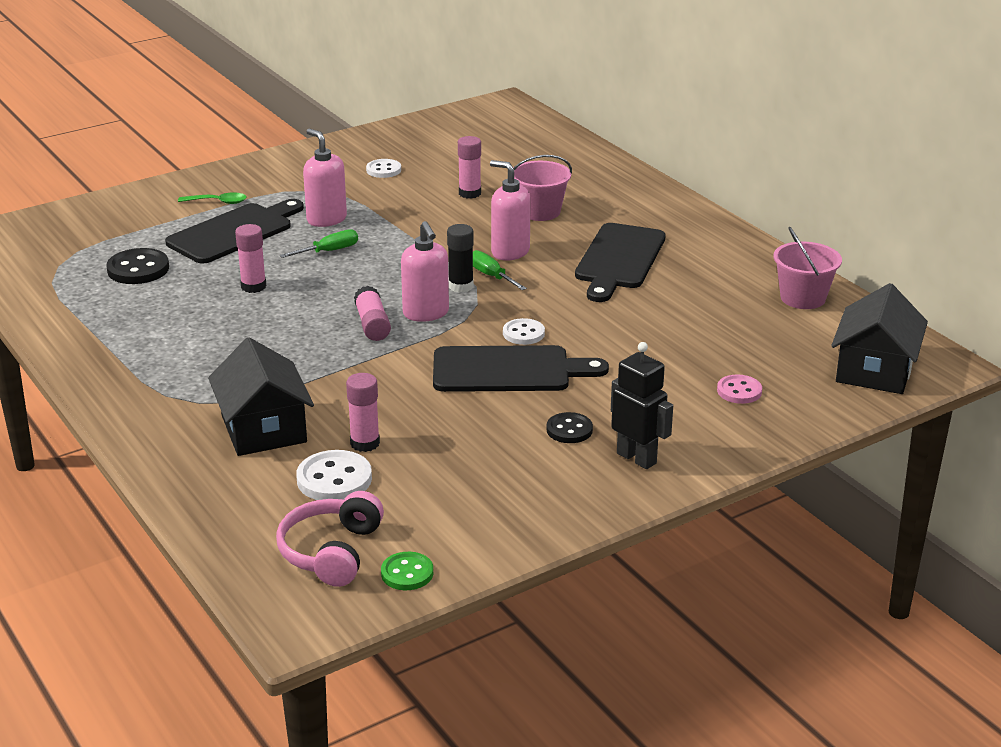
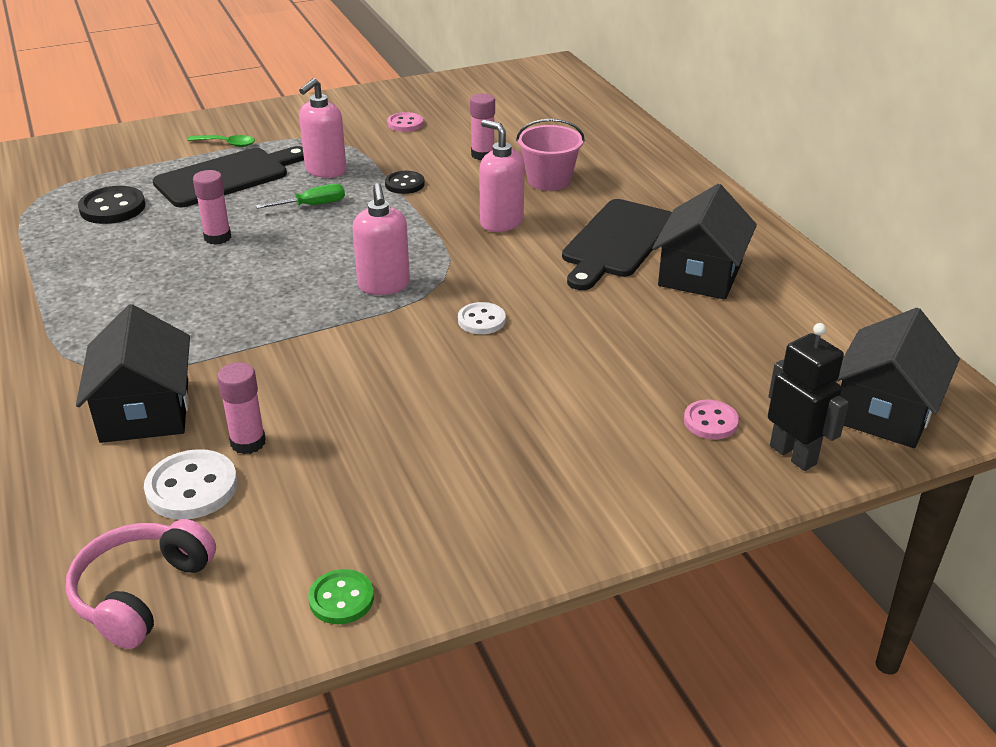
camera: 10 degrees right, 5 degrees up
(326, 219) = (325, 171): pink soap dispenser -> pink soap dispenser turned 120 degrees counterclockwise
(372, 325) = (321, 293): pink glue stick -> none
(383, 170) = (405, 124): white button -> pink button
(407, 573) = (217, 638): green button -> green button (341, 599)
(461, 286) = (434, 257): black glue stick -> none
(491, 276) = (471, 248): green screwdriver -> none
(508, 370) = (448, 365): black cutting board -> none
(569, 430) = (491, 452): black button -> black button (404, 184)
(637, 458) = (559, 502): black robot -> black robot (793, 455)
(699, 280) = (700, 274): none -> black house
(803, 298) = (815, 307): pink bucket -> none

